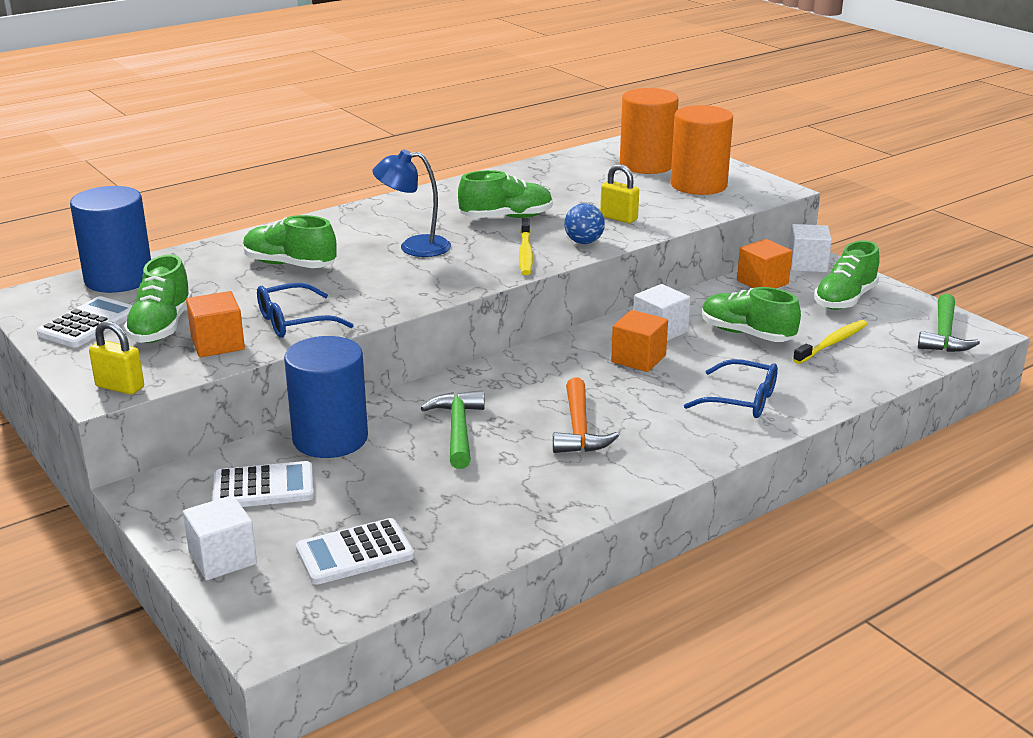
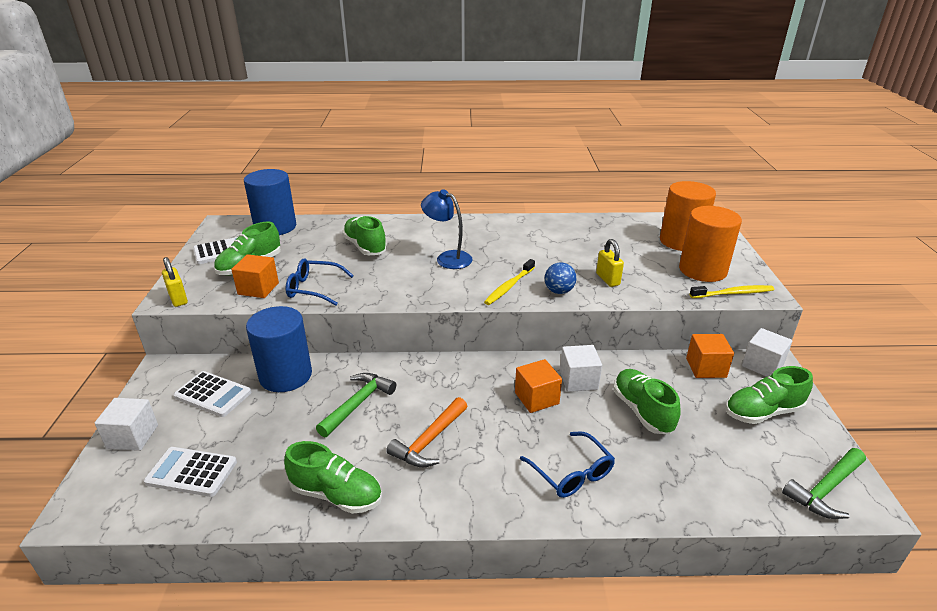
camera: 35 degrees right, 5 degrees up
(506, 218) = (531, 254): green shoe -> green shoe (336, 494)
(832, 343) = (706, 451): yellow toothbrush -> yellow toothbrush (733, 293)

